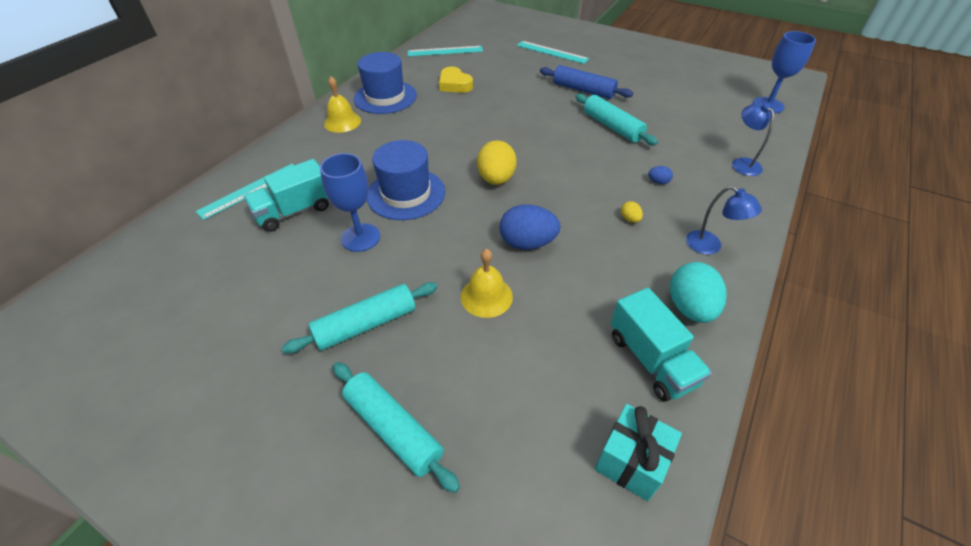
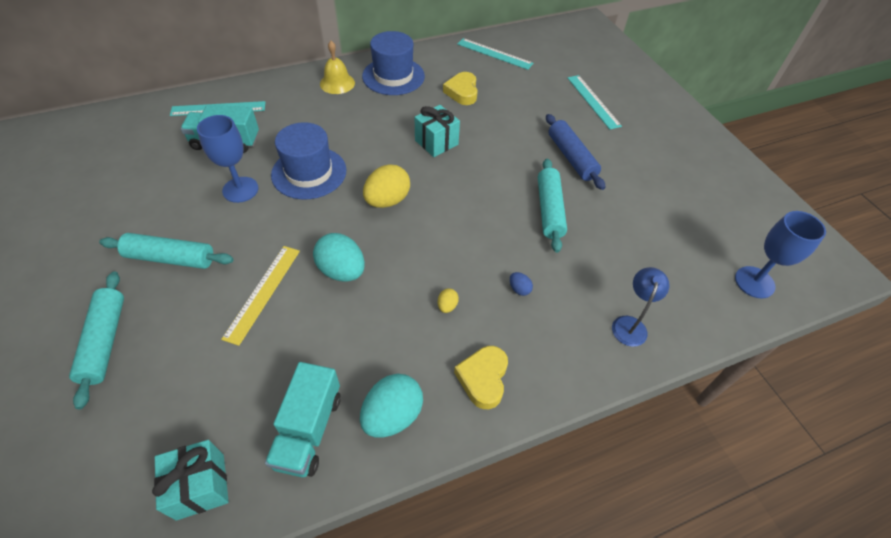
camera: 35 degrees right, 5 degrees up
(480, 124) = (436, 142): none -> turquoise gift
(486, 296) = (263, 293): yellow bell -> yellow ruler
(527, 243) = (342, 271): blue egg -> turquoise egg
(710, 246) = (483, 378): blue lamp -> yellow heart

